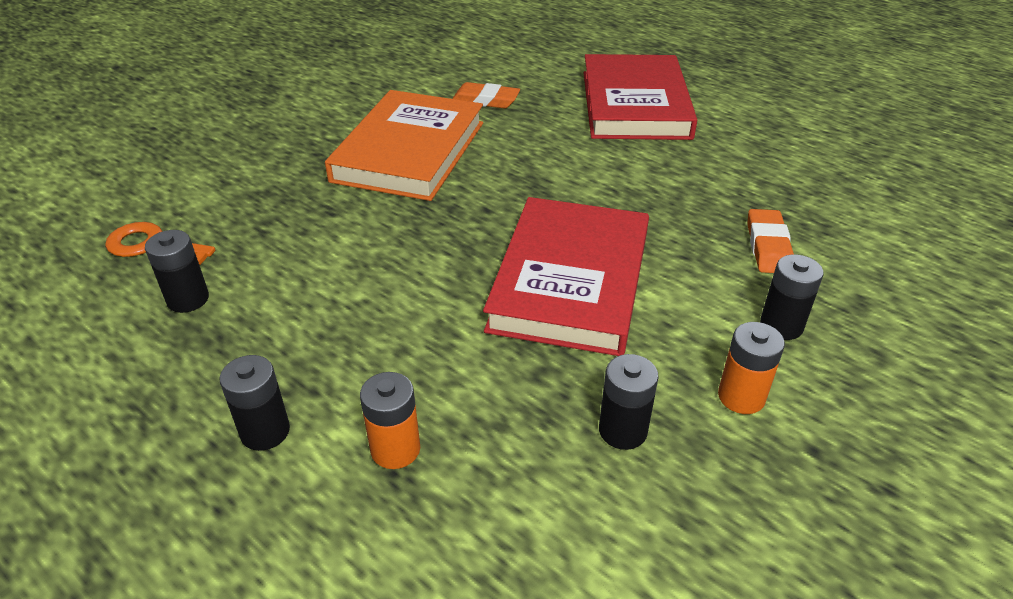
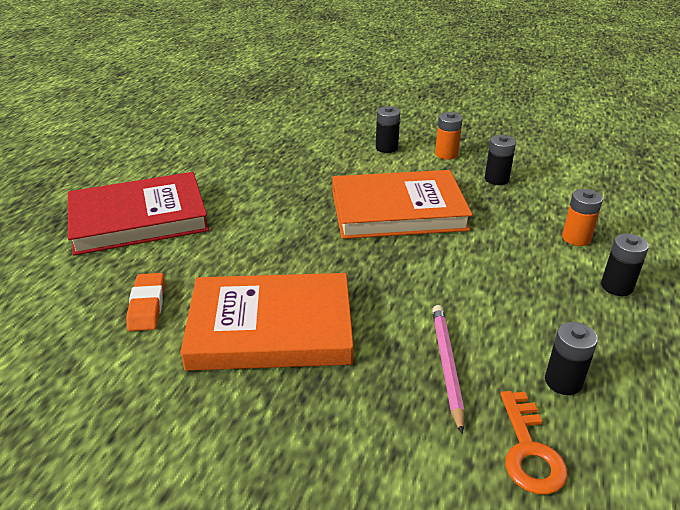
camera: 110 degrees left, 5 degrees down
(278, 233) = (446, 365): none -> pink pencil
(570, 281) = (398, 210): red book -> orange book
(768, 246) = (318, 154): orange eraser -> none

